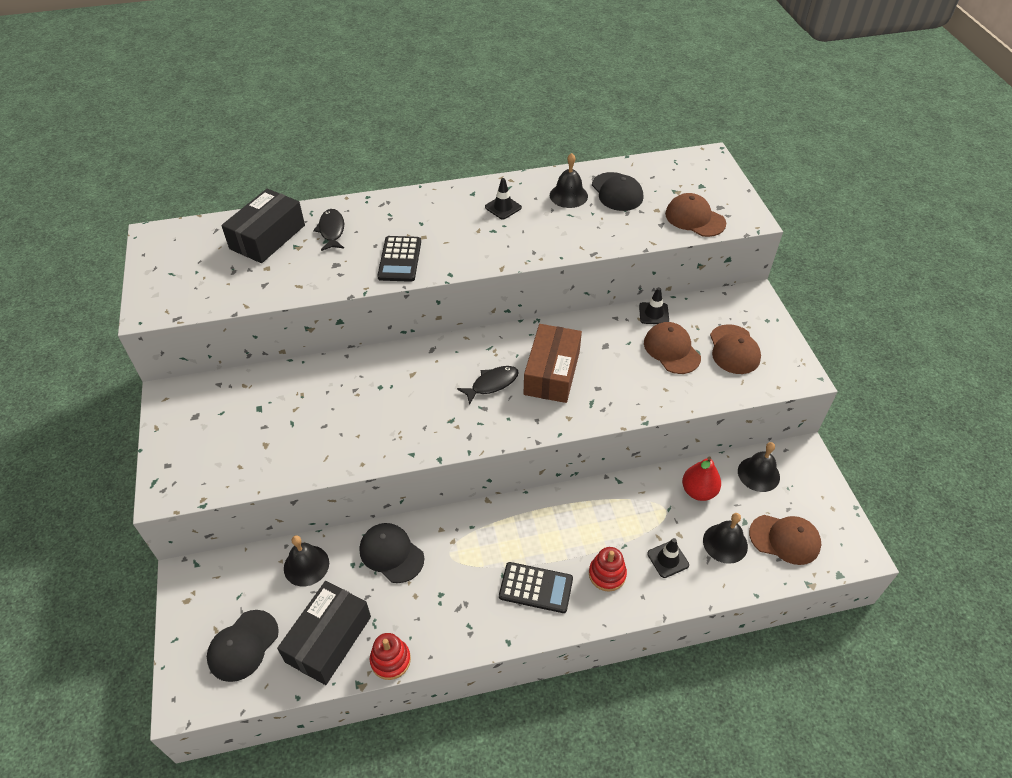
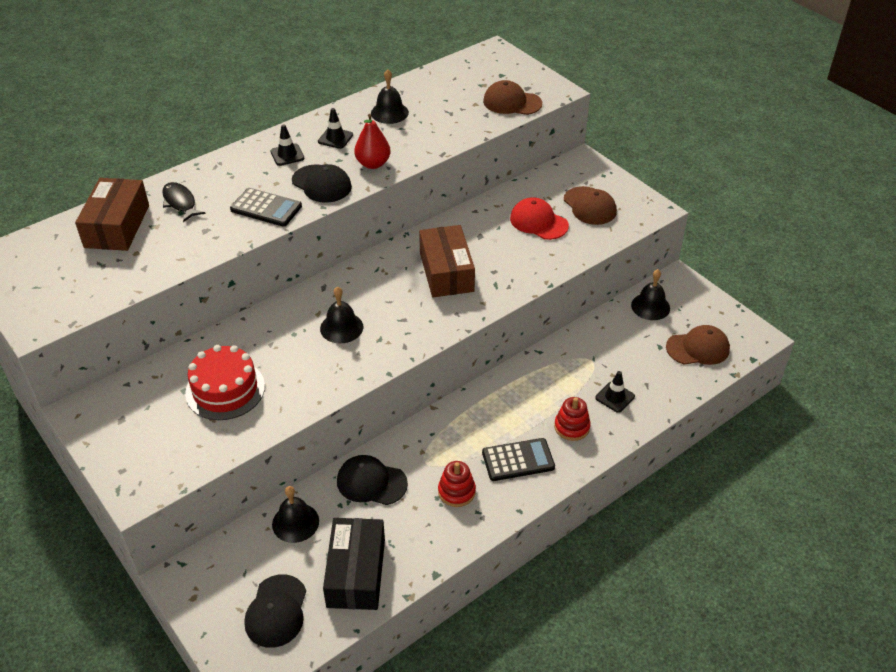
camera: 25 degrees left, 5 degrees down
(267, 237) = (117, 226): black box -> brown box
(292, 420) = (225, 390): none -> red cake
(390, 660) = (424, 566): red stacking toy -> red stacking toy (456, 491)
(399, 259) = (266, 208): black calculator -> black calculator turned 45 degrees counterclockwise
(492, 384) = (398, 298): black fish -> none
(617, 192) = (431, 98): black cap -> black cap (321, 184)
(653, 313) = (506, 198): black traffic cone -> black traffic cone (287, 155)
(671, 350) = (538, 222): brown cap -> red cap
(698, 491) = (610, 336): red pear -> red pear (373, 164)
(725, 543) = (653, 368): black bell -> black bell (341, 327)

